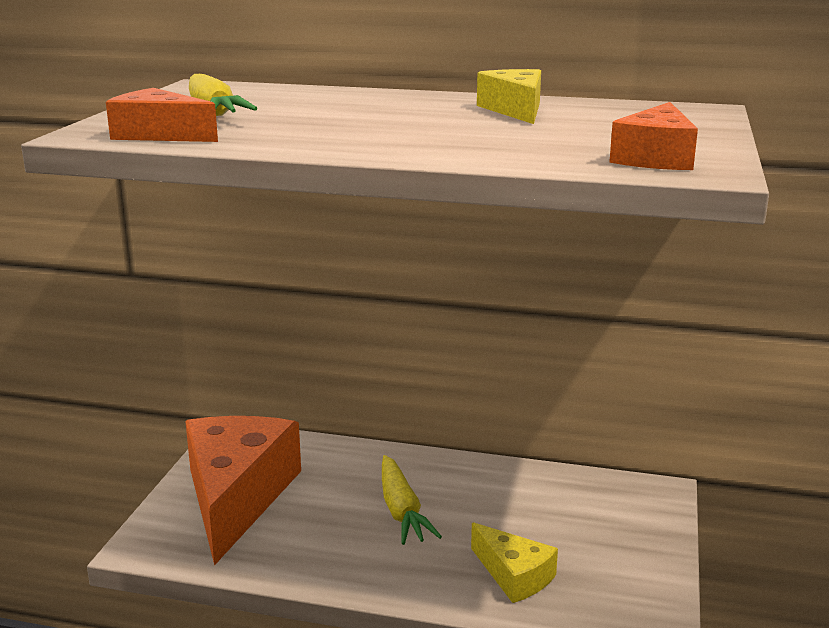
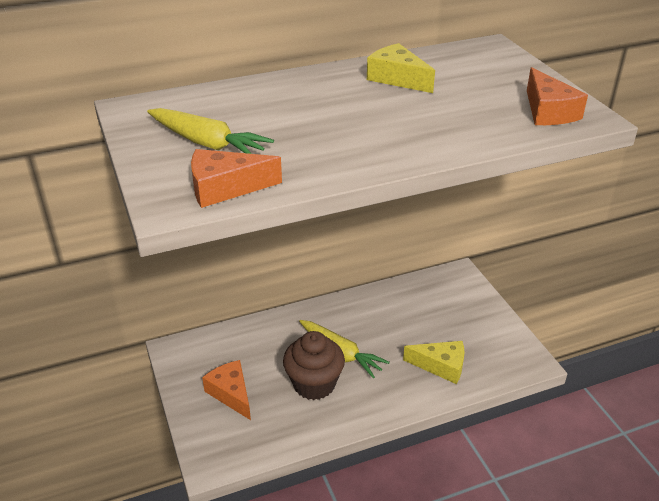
camera: 35 degrees left, 15 degrees up
(236, 496) = (231, 394): orange cheese -> orange cheese, size x0.49
(334, 526) = (314, 384): none -> brown cupcake

